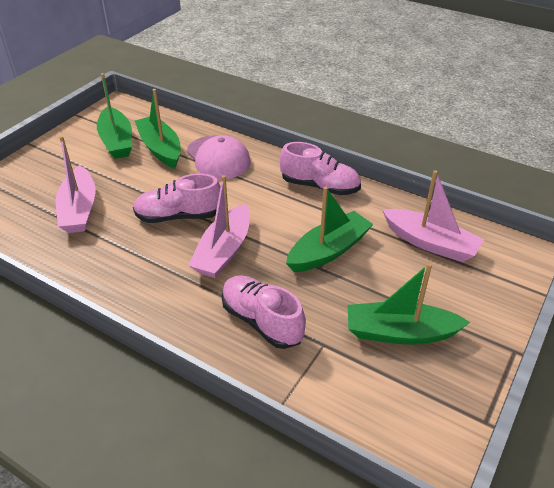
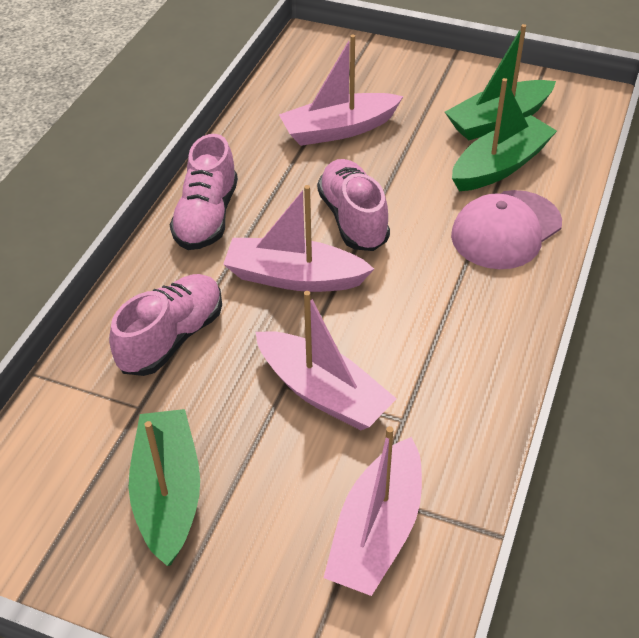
camera: 80 degrees right, 5 degrees up
(320, 186) = (480, 363): pink shoe -> pink shoe (207, 217)
(328, 251) = (323, 392): green boat -> pink boat

